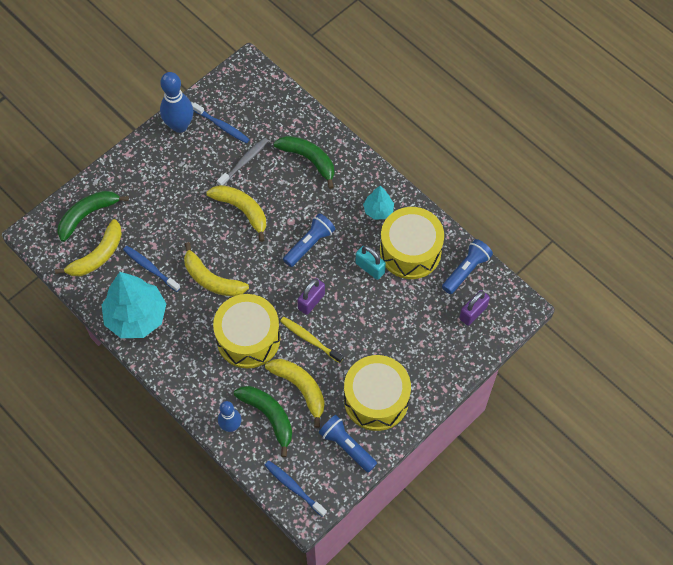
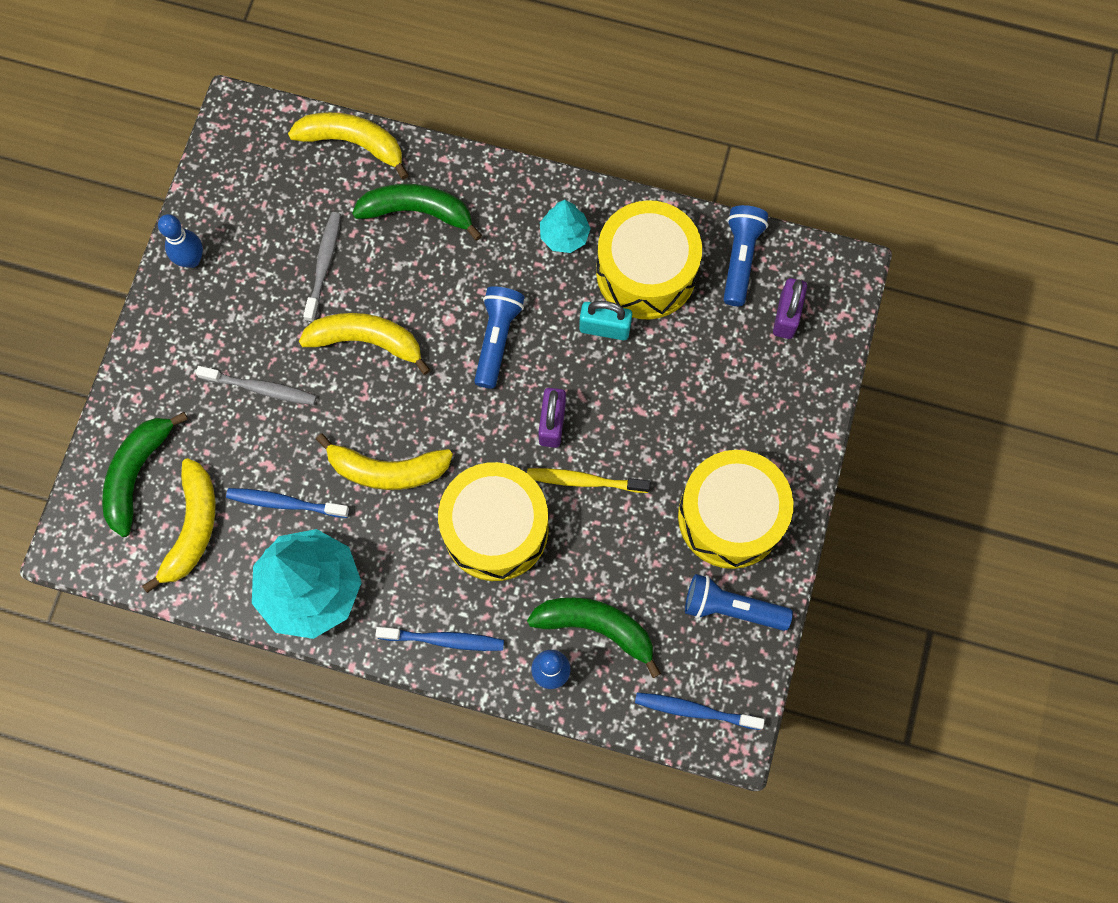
camera: 30 degrees left, 10 degrees up
(174, 206) = (261, 388): none -> grey toothbrush
(179, 126) = (191, 259): blue bowling pin -> blue bowling pin, size x0.64
(222, 126) = (256, 227): blue toothbrush -> blue toothbrush (444, 640)
(300, 388) = (615, 560): yellow banana -> yellow banana (353, 143)

